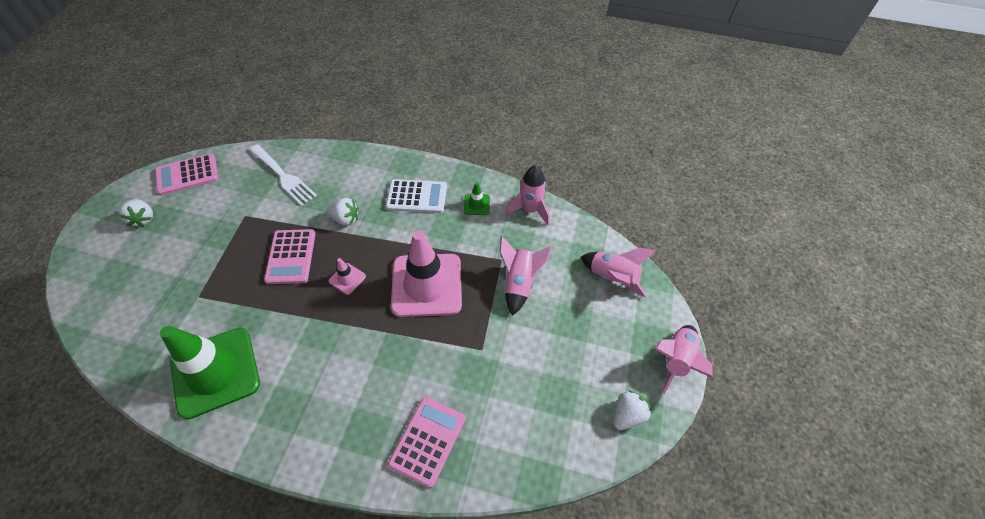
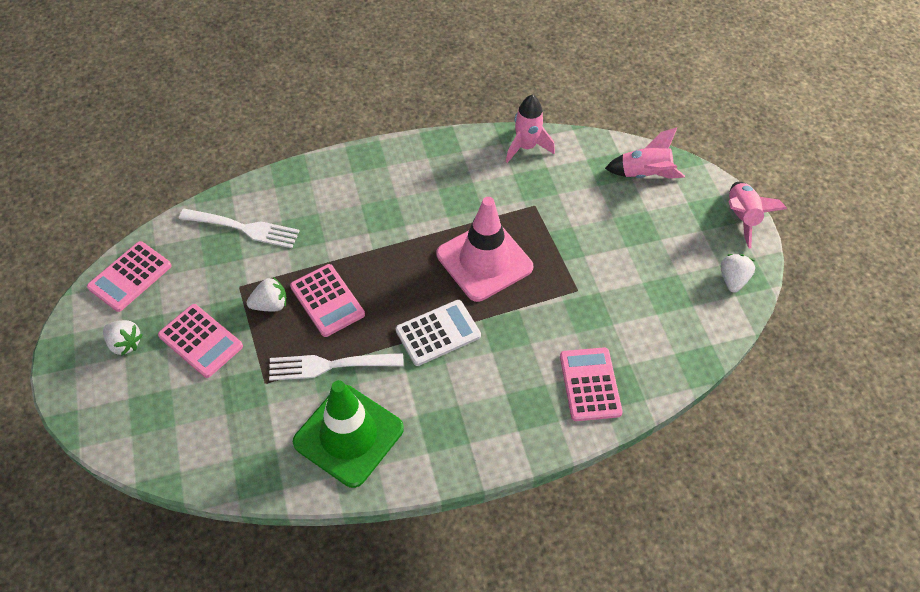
camera: 30 degrees left, 0 degrees up
(187, 242) = (200, 341): none -> pink calculator
(250, 308) = (330, 365): none -> white fork
(345, 219) = (351, 239): white strawberry -> white strawberry (270, 305)
(347, 279) = (403, 292): pink traffic cone -> none
(417, 197) = (406, 184): white calculator -> white calculator (438, 333)
(477, 204) = (471, 165): green traffic cone -> none
(519, 283) = (567, 218): pink rocket -> none

